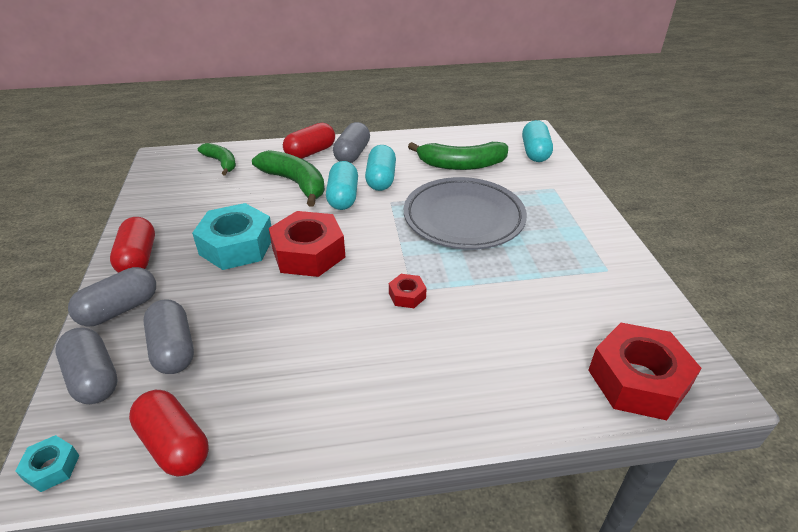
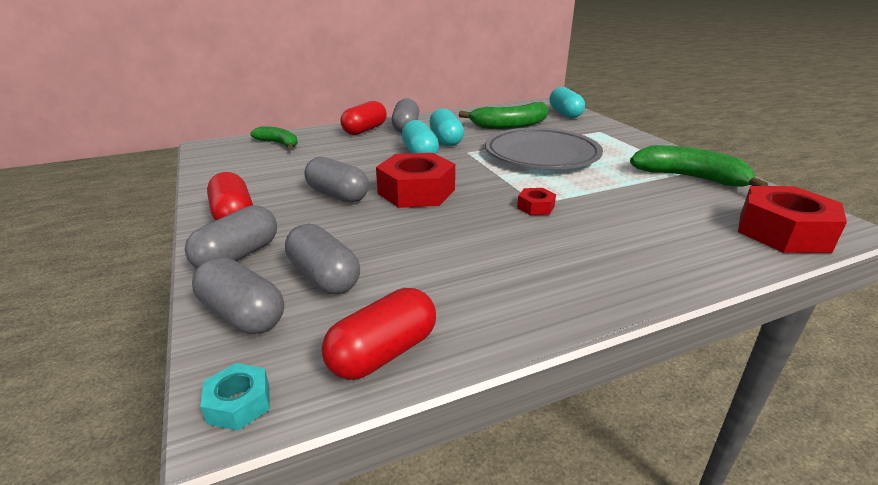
camera: 15 degrees left, 10 degrees down
(175, 444) = (383, 353): red capsule -> red capsule turned 75 degrees counterclockwise
(236, 246) = (337, 195): turquoise nut -> grey capsule
(295, 183) = (365, 149): green banana -> green banana (689, 178)

